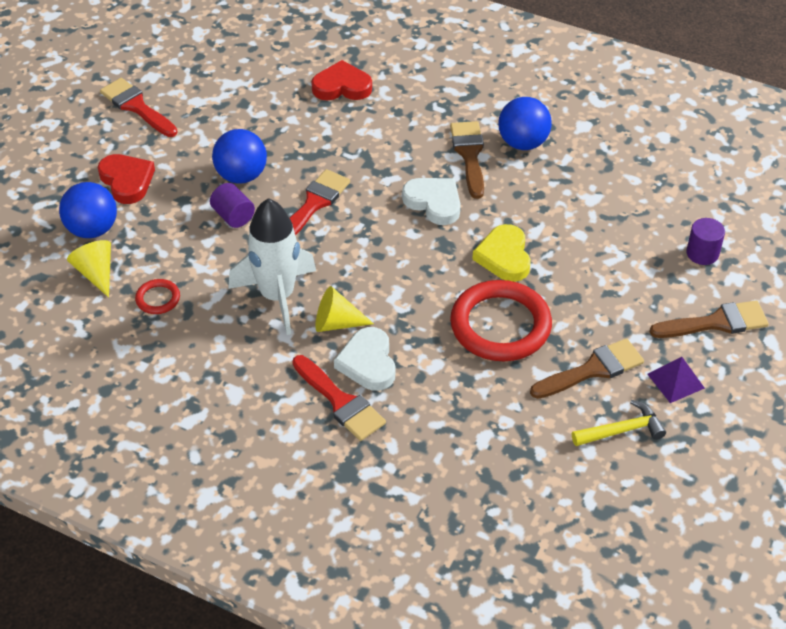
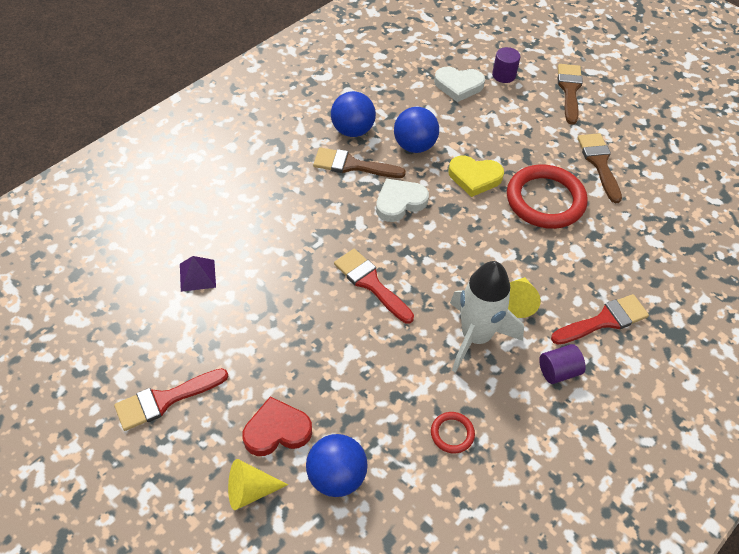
camera: 75 degrees left, 5 degrees up
(96, 273) = (401, 484): yellow cone -> yellow cone (250, 490)
(233, 216) = (363, 348): purple cylinder -> purple cylinder (558, 371)
(241, 175) = (310, 329): blue ball -> blue ball (414, 146)
(342, 86) = (224, 225): red heart -> none
(368, 363) = (566, 292): white heart -> white heart (458, 86)
(622, 430) = (656, 165): yellow hammer -> none
(675, 381) = (617, 125): purple pyramid -> purple pyramid (197, 275)

